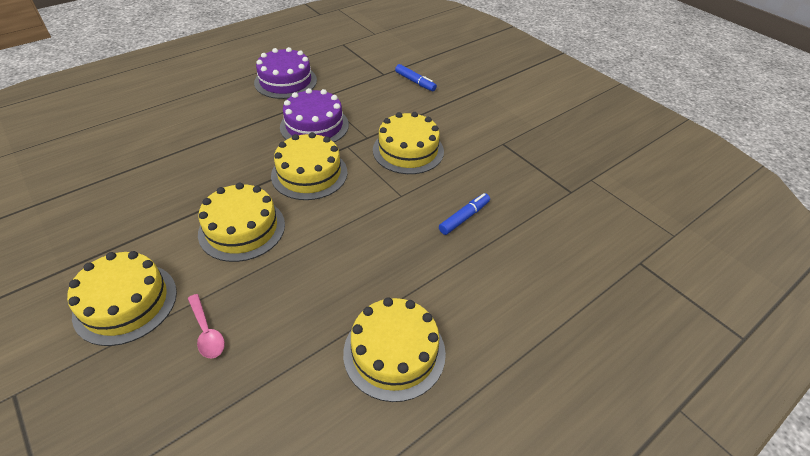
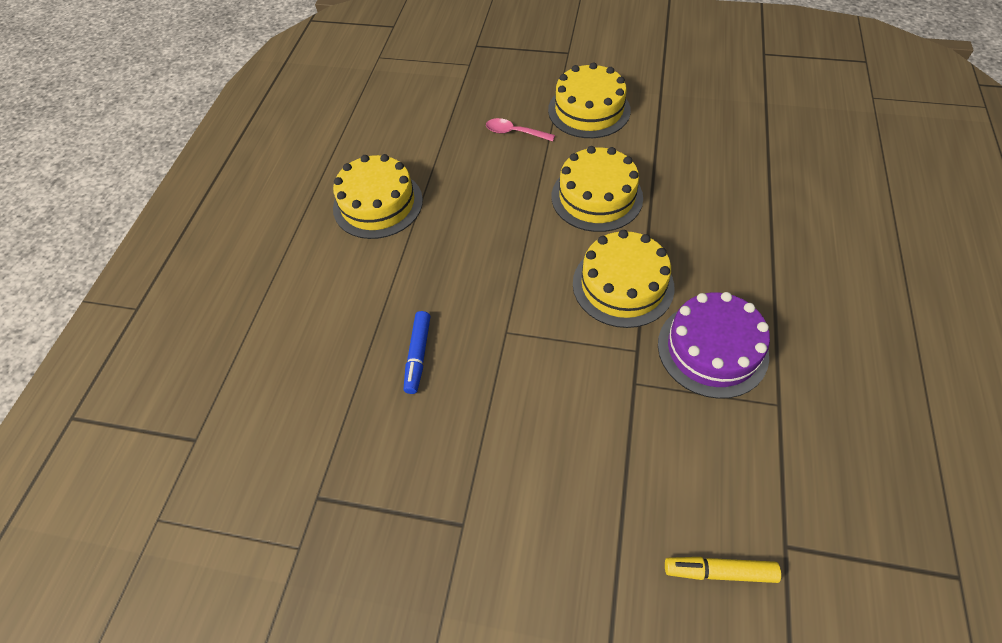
camera: 145 degrees right, 10 degrees up
(285, 81) = (865, 394): purple cake -> none
(408, 150) = (566, 402): yellow cake -> none
(415, 82) = (719, 571): blue marker -> yellow marker

